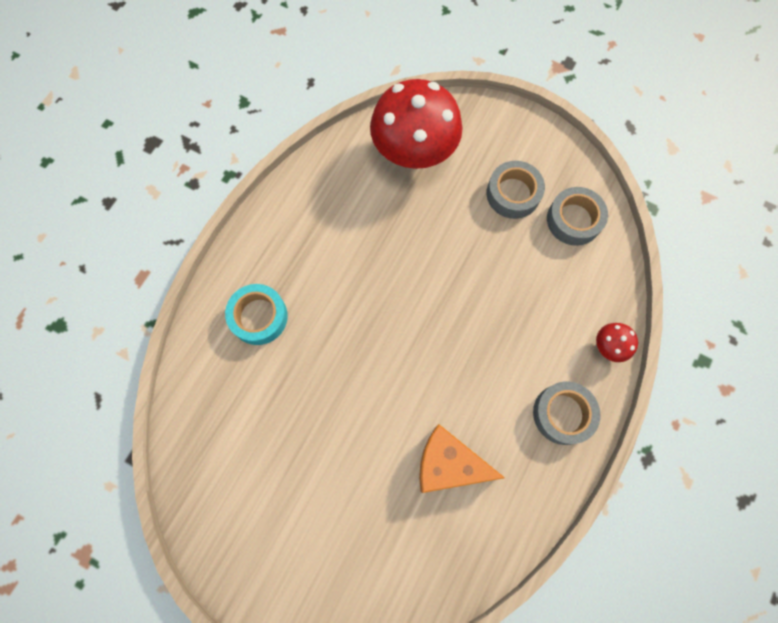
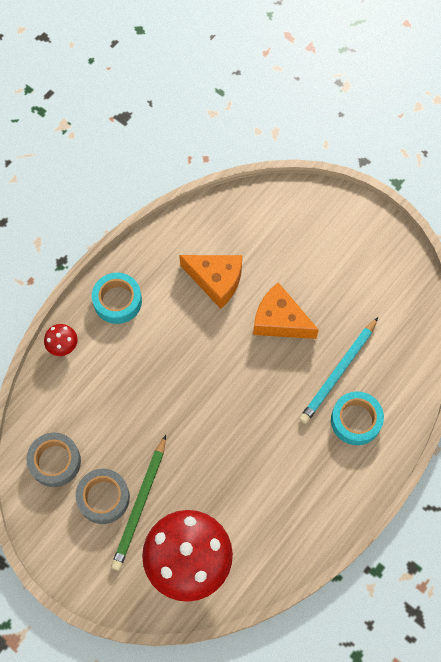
camera: 170 degrees left, 5 degrees down
(282, 370) = (339, 372): none -> turquoise pencil
(360, 423) = (280, 320): none -> orange cheese
(474, 193) = (140, 504): none -> green pencil
(563, 414) = (117, 301): grey tape -> turquoise tape

